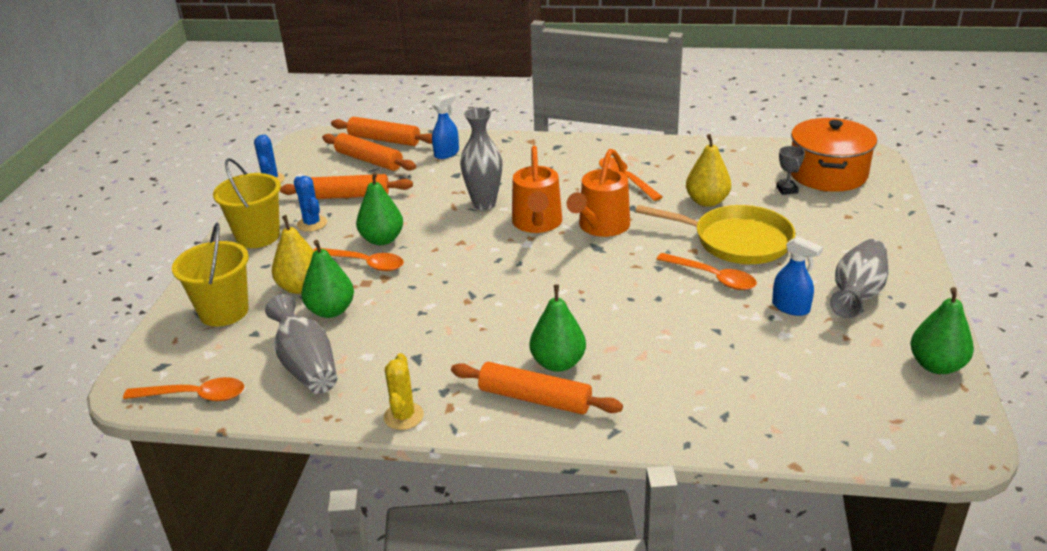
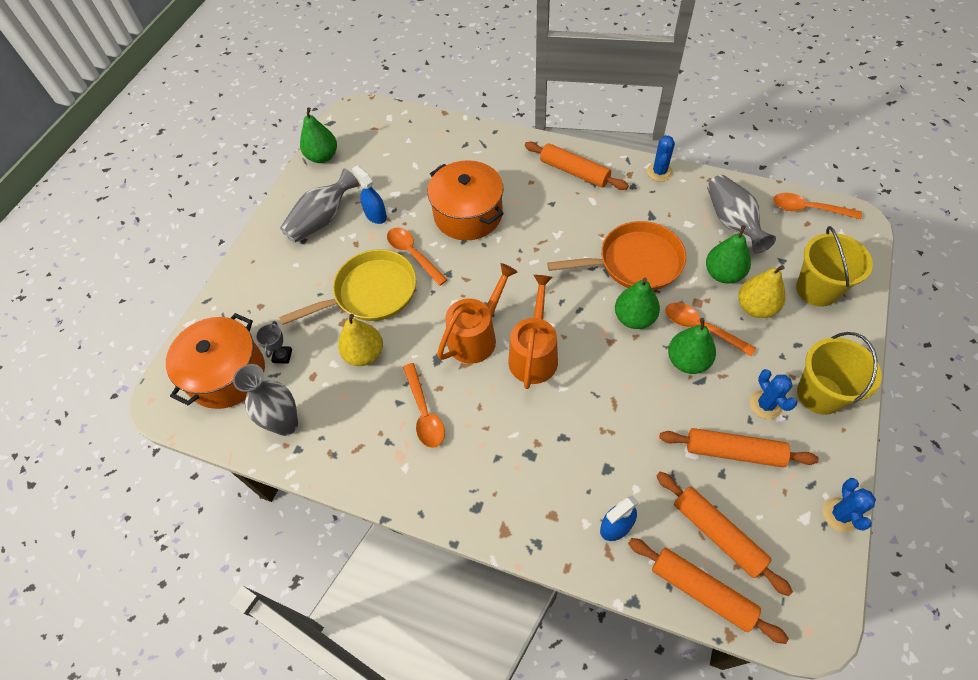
camera: 165 degrees left, 25 degrees up
(403, 416) = (659, 172): yellow cactus -> blue cactus
(438, 307) = (635, 262): none -> orange pan
(484, 204) = (581, 400): grey vase -> grey vase (286, 424)
(558, 363) = (553, 195): green pear -> green pear (634, 318)
(667, 325) = (468, 214): none -> orange pot
(736, 241) = (371, 293): yellow pan -> yellow pan turned 120 degrees clockwise

